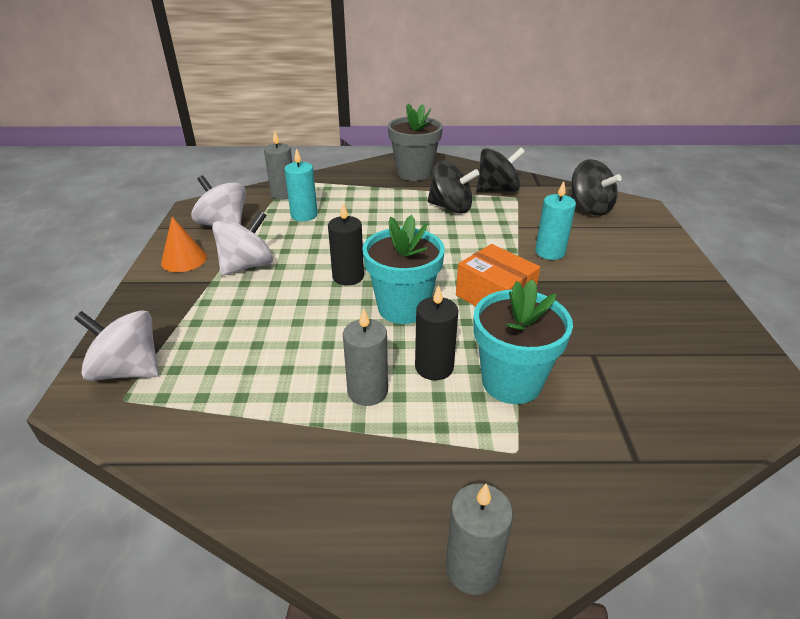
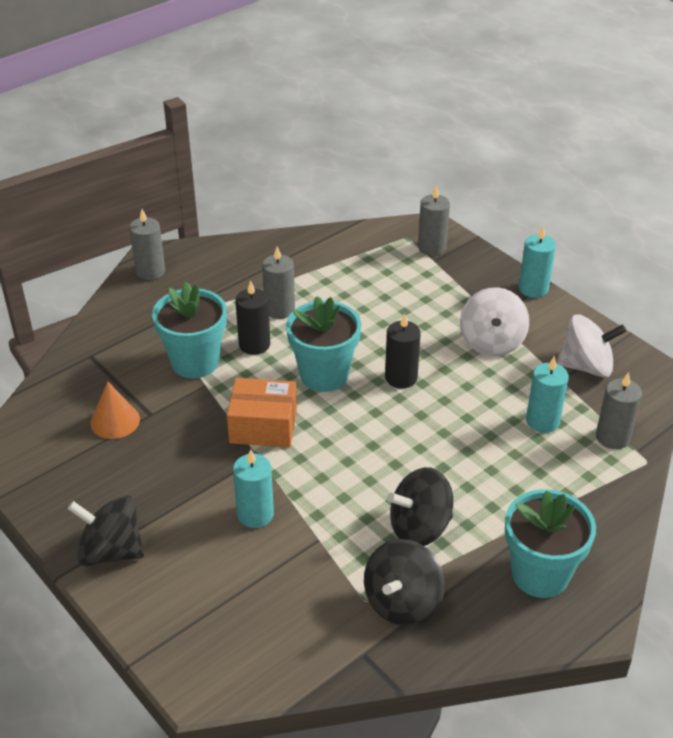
camera: 140 degrees right, 5 degrees up
(128, 370) = (432, 247): white spinning top -> grey candle
(143, 283) = (533, 289): none -> turquoise candle
(184, 260) = (547, 319): orange cone -> orange cone (115, 421)
(414, 173) = (540, 574): grey flower pot -> turquoise flower pot
(589, 208) = (262, 634): black spinning top -> black spinning top (111, 551)

